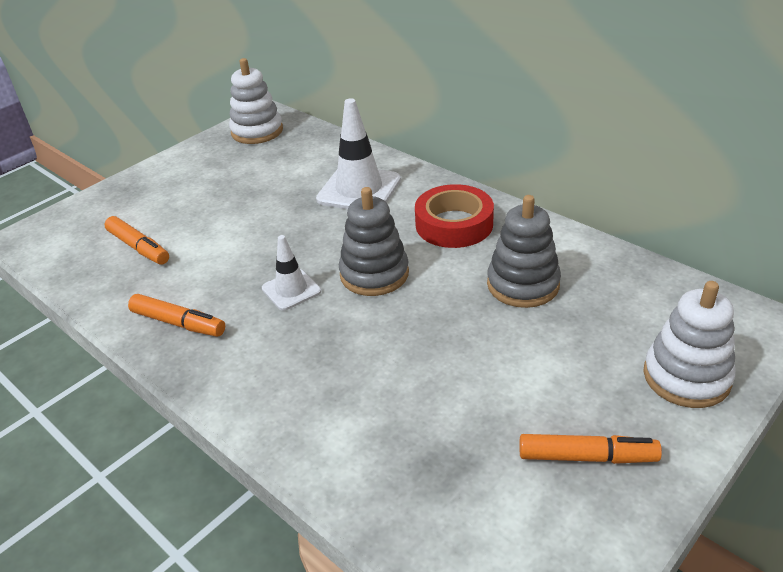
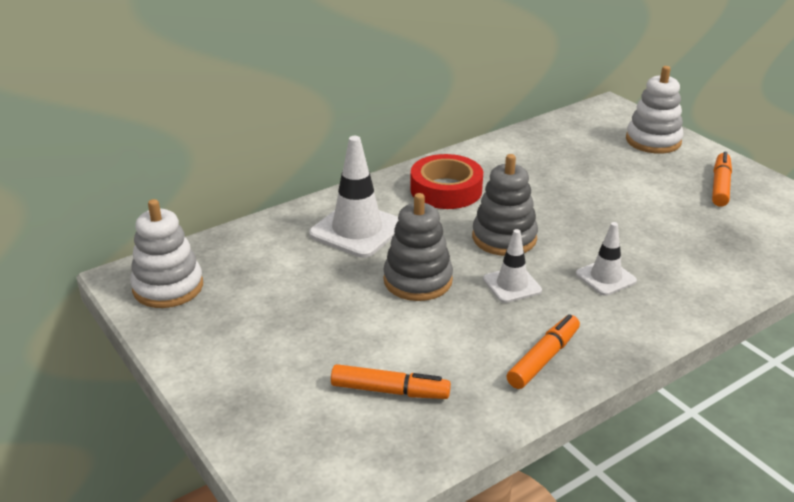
camera: 80 degrees left, 5 degrees down
(138, 247) = (389, 391): orange marker -> orange marker turned 45 degrees clockwise
(318, 353) = (605, 277): none -> white traffic cone
(523, 284) = (542, 175): grey stacking toy -> grey stacking toy (418, 280)

